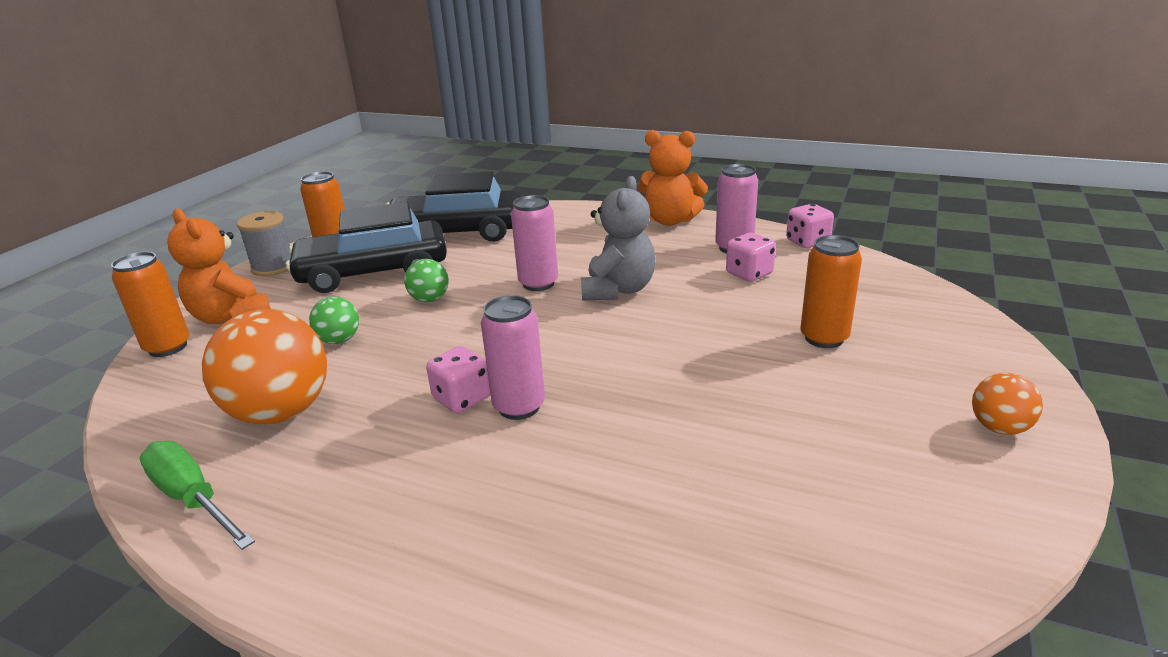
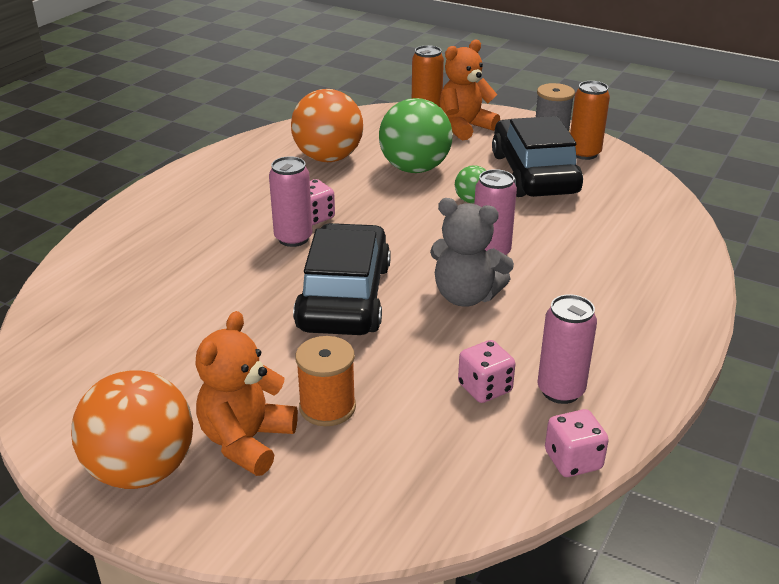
camera: 95 degrees right, 5 degrees up
(192, 499) = (258, 144): green screwdriver -> none
(339, 340) = (414, 168): green ball -> green ball, size x2.05
(456, 232) = (624, 210): black car -> black car (344, 297)
(670, 220) = (655, 354): orange teddy bear -> orange teddy bear (246, 441)
(824, 338) = (327, 407): orange can -> orange spool
(999, 428) = (142, 470): orange ball -> orange ball, size x2.05

